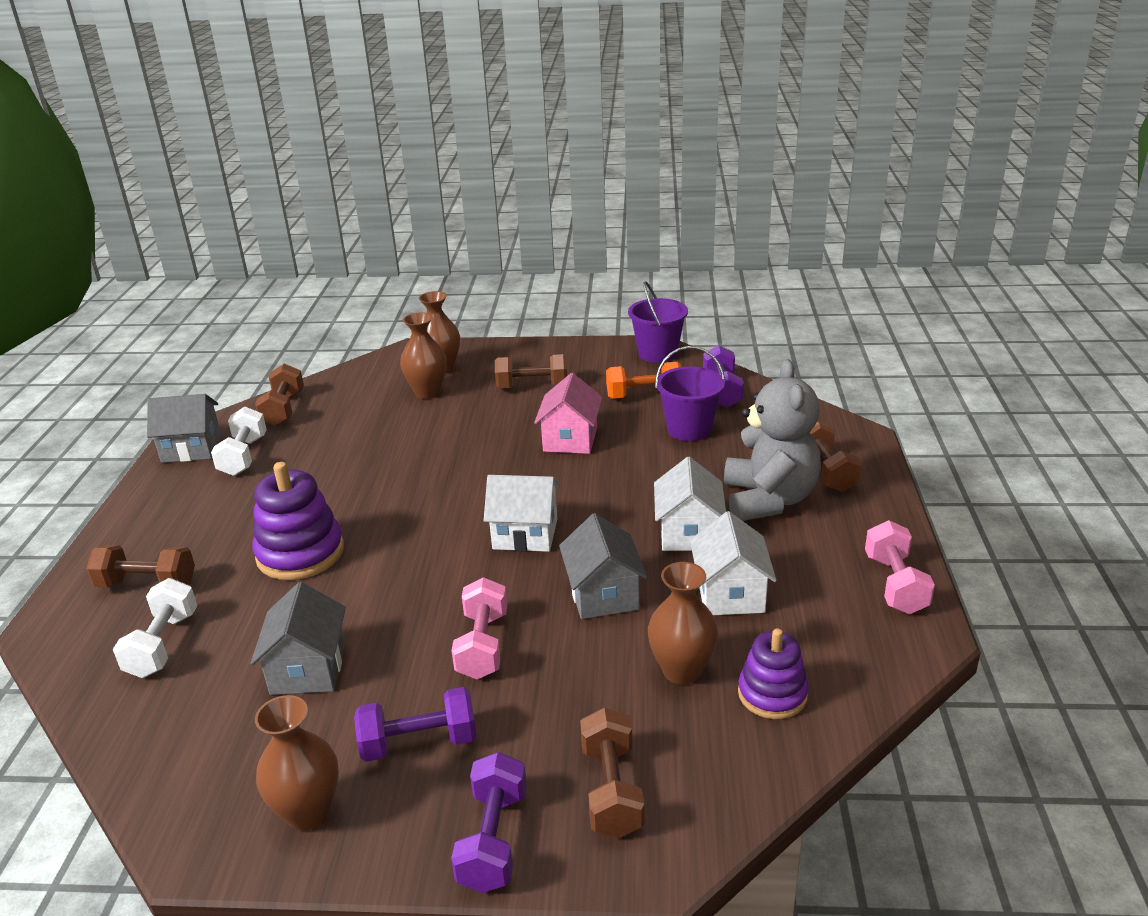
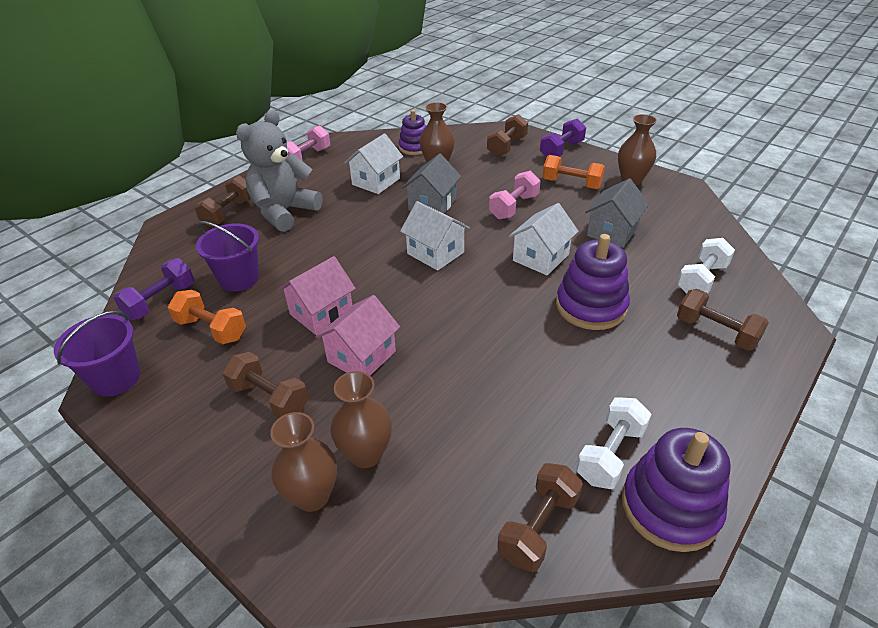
camera: 145 degrees left, 10 degrees up
(192, 448) = (670, 507): grey house -> purple stacking toy
(419, 743) = (571, 184): purple dumbbell -> orange dumbbell
(494, 430) = (361, 356): none -> pink house
(688, 533) = (350, 214): white house -> white house (540, 257)

